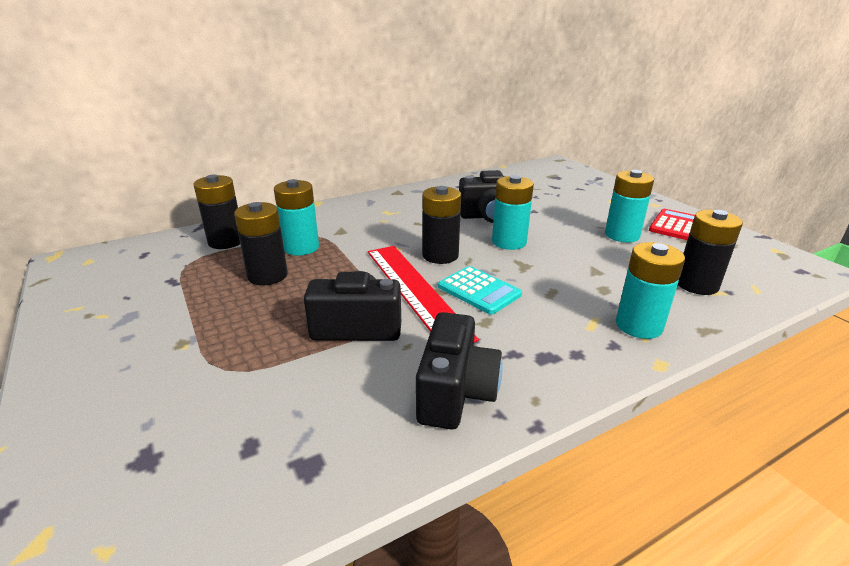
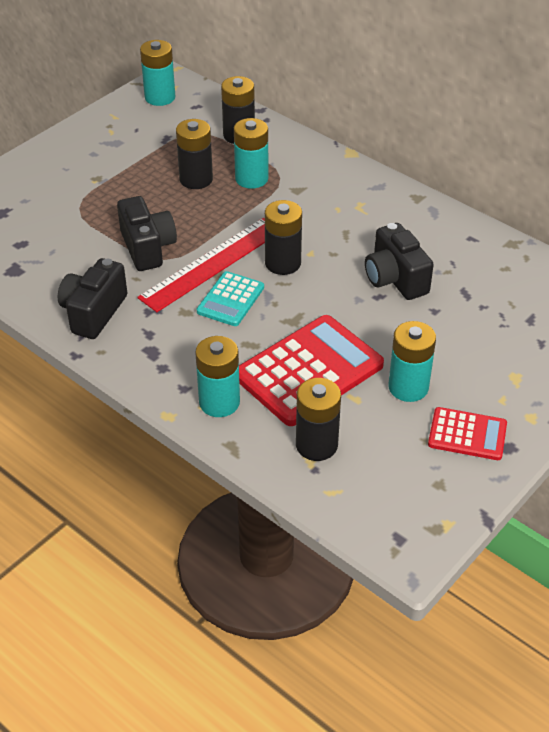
camera: 70 degrees right, 15 degrees up
(455, 393) = (93, 312): black camera -> black camera turned 120 degrees clockwise
(509, 242) = (338, 303): turquoise battery -> turquoise battery (160, 97)
(596, 270) = (309, 371): none -> red calculator

